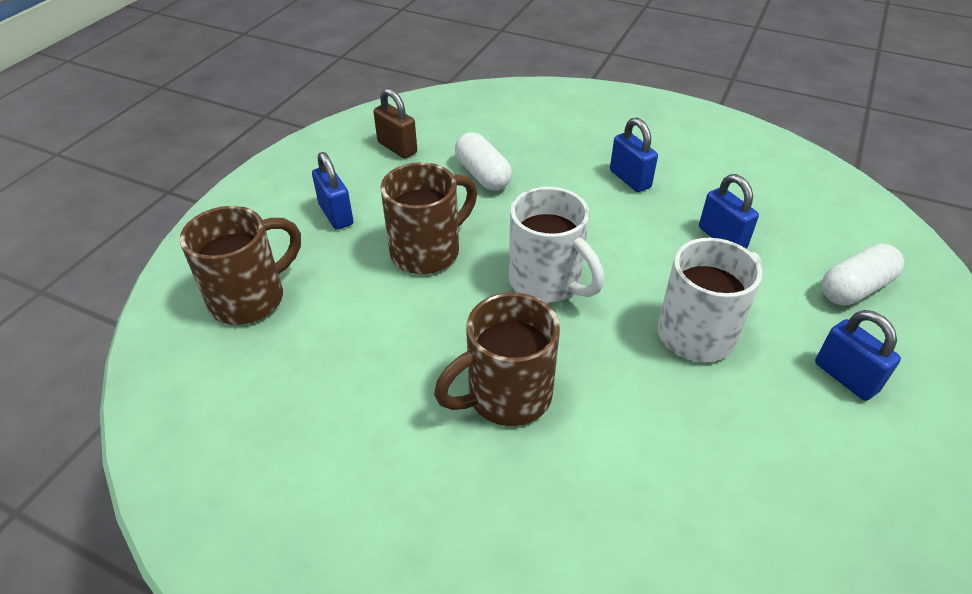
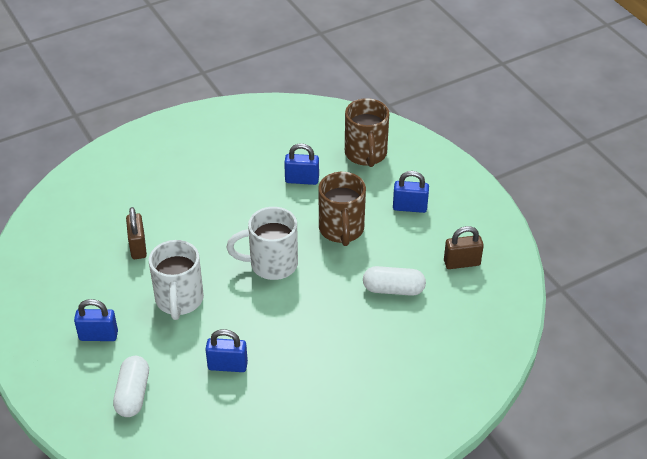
camera: 125 degrees right, 0 degrees up
(505, 396) = (218, 210): brown mug -> none
(630, 179) = (322, 361): blue padlock -> blue padlock (302, 180)
(673, 448) = (138, 247): none -> brown padlock

